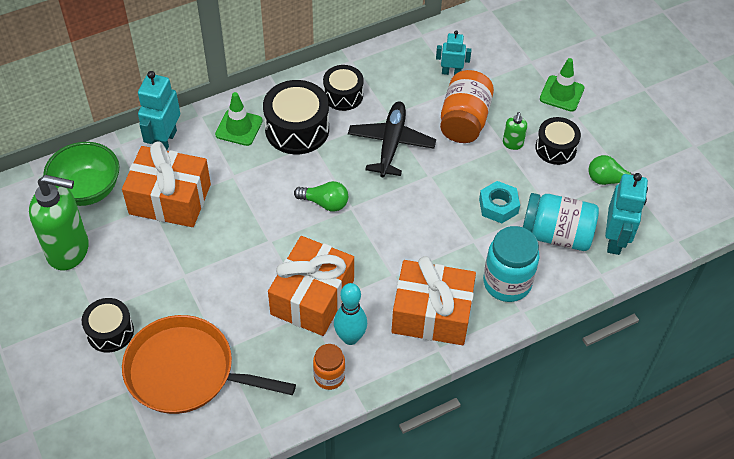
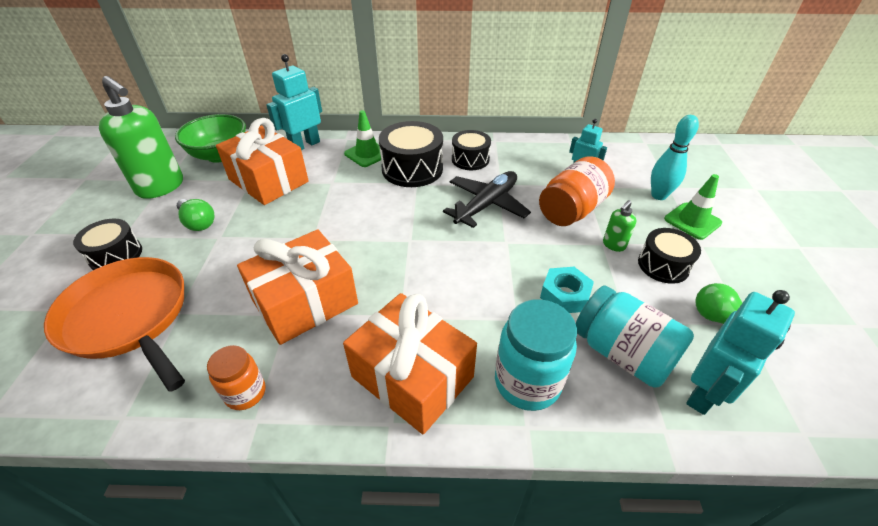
camera: 30 degrees right, 10 degrees down
(325, 203) = (389, 228): green light bulb -> green light bulb (198, 222)
(350, 338) = (304, 360): turquoise bowling pin -> turquoise bowling pin (658, 195)

